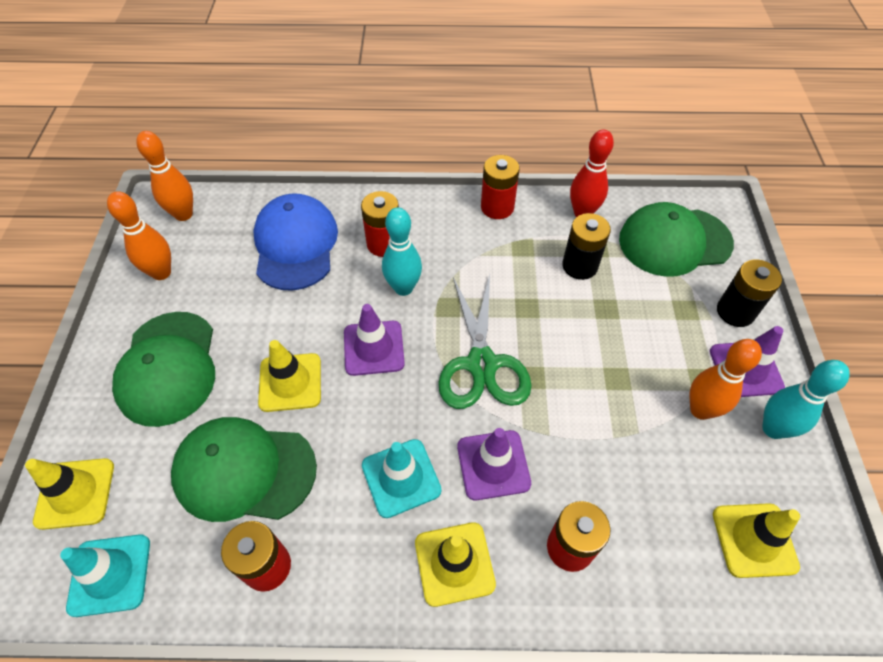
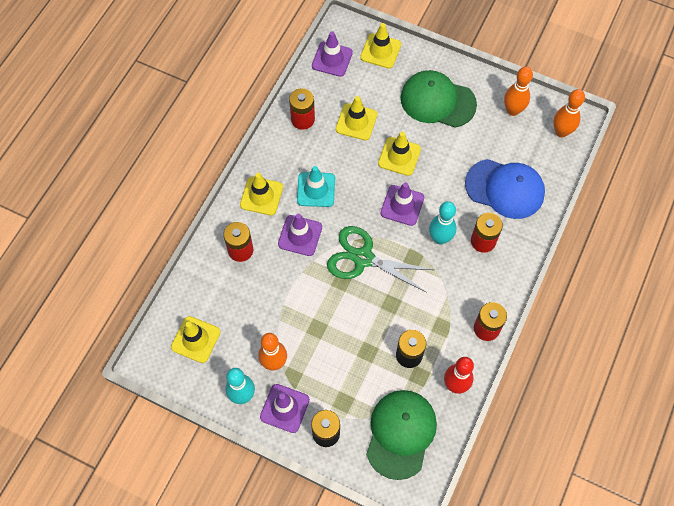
camera: 115 degrees right, 10 degrees up
(110, 574) = (332, 59): turquoise traffic cone -> purple traffic cone
(244, 471) = (356, 122): green cap -> yellow traffic cone

